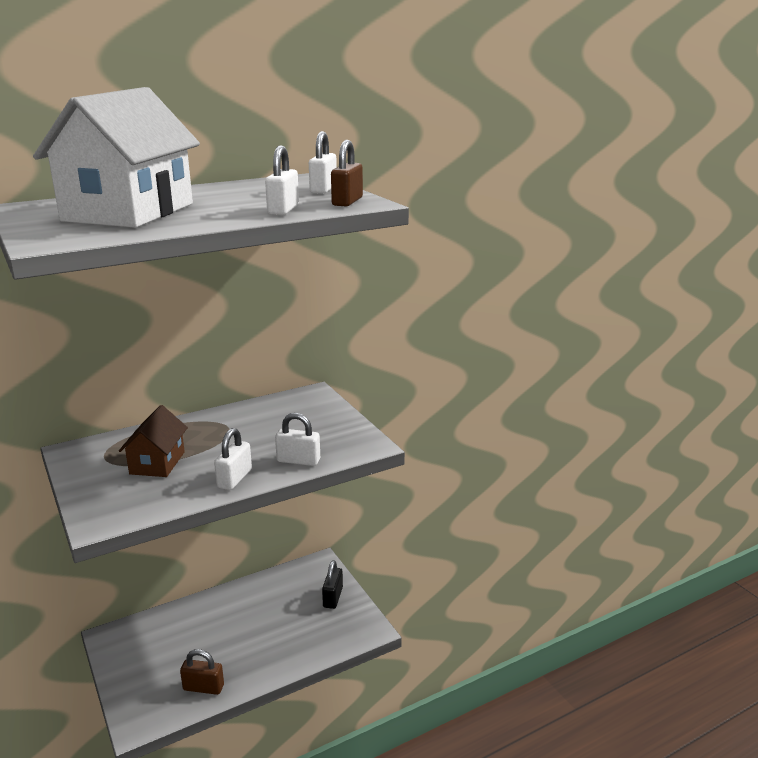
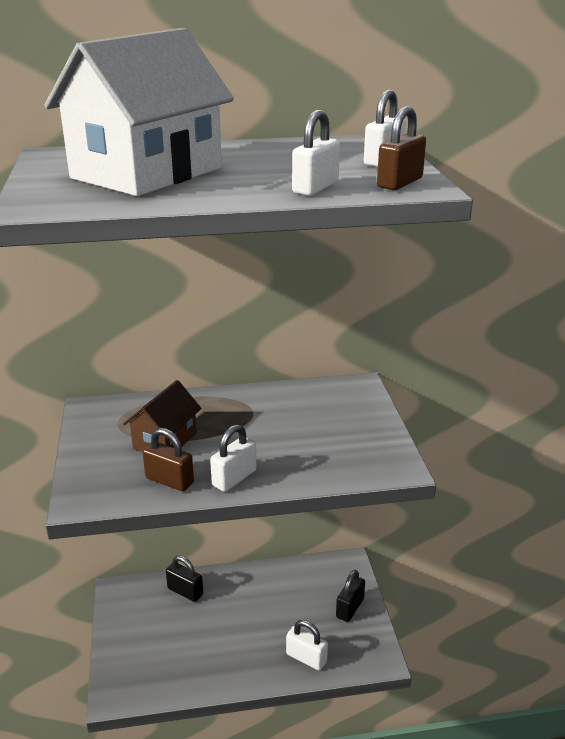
camera: 20 degrees right, 5 degrees up
(176, 621) = (185, 591): none -> black padlock
(203, 687) = (188, 674): brown padlock -> brown padlock (169, 480)
(298, 460) = (310, 470): white padlock -> white padlock (306, 658)

